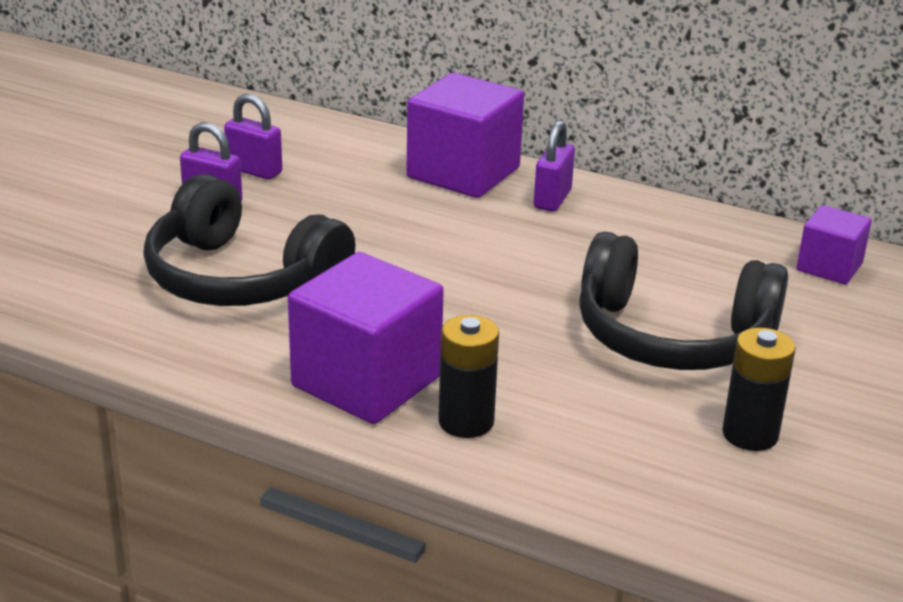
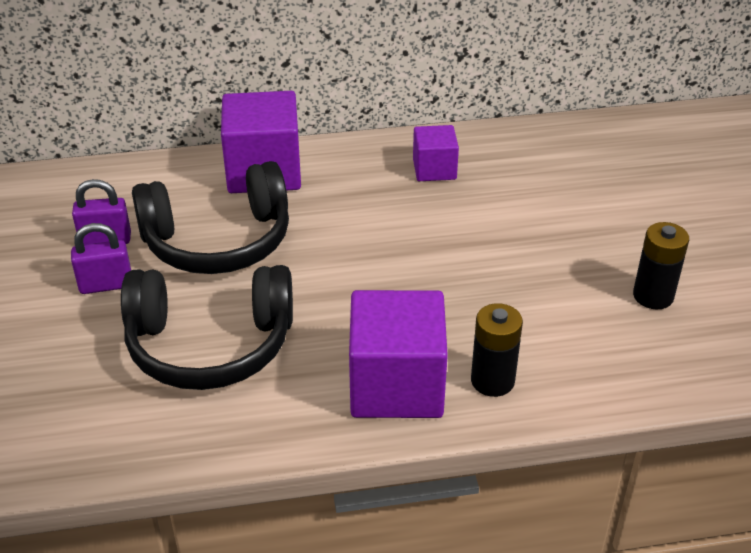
camera: 35 degrees left, 10 degrees up
(552, 199) = (348, 167): purple padlock -> none
(672, 337) = (537, 245): black headphones -> black headphones (218, 241)
(829, 267) = (565, 145): purple cube -> purple cube (434, 169)

